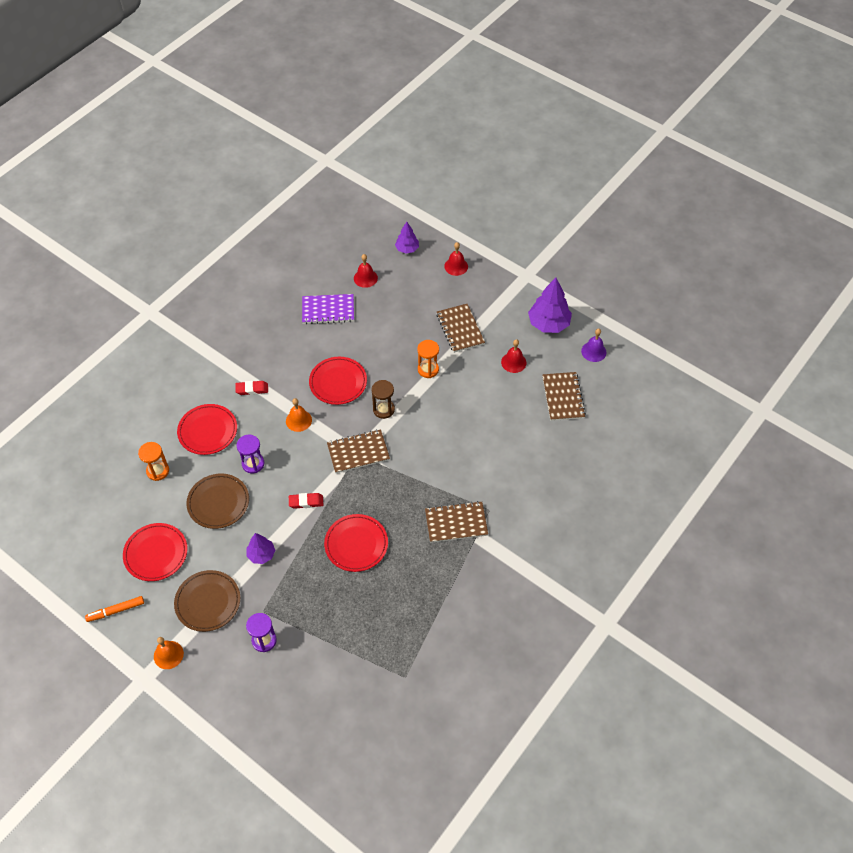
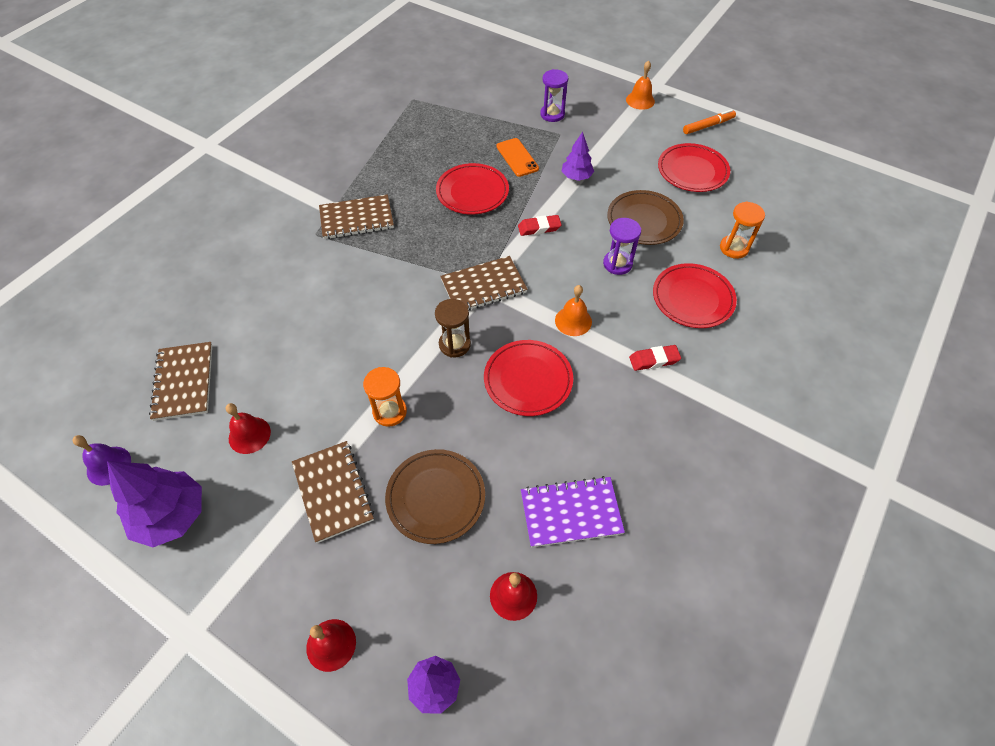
camera: 175 degrees right, 0 degrees up
(208, 602) = (618, 137): brown plate -> brown plate (435, 497)
(310, 583) = (517, 157): none -> orange phone

